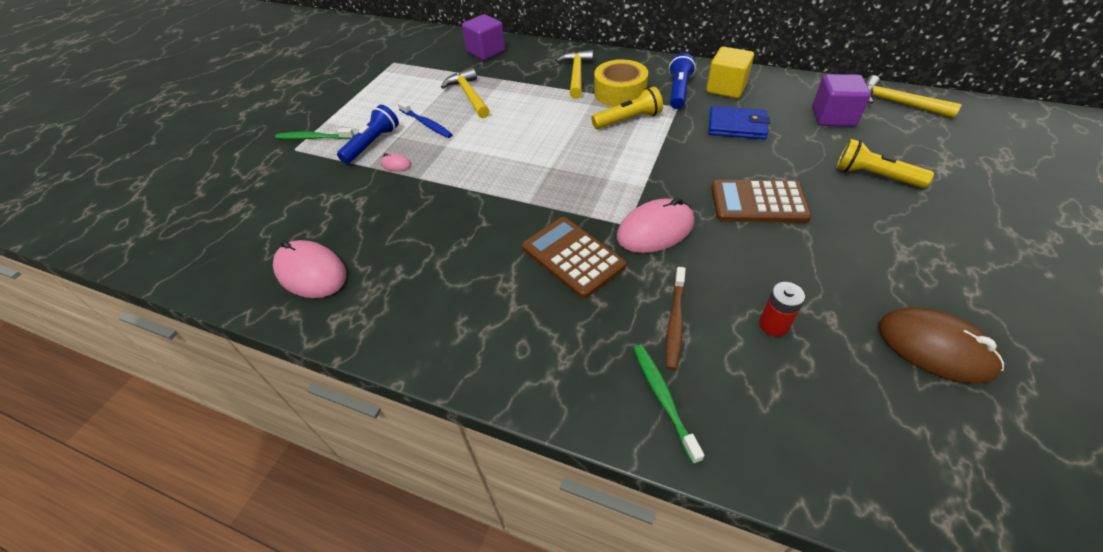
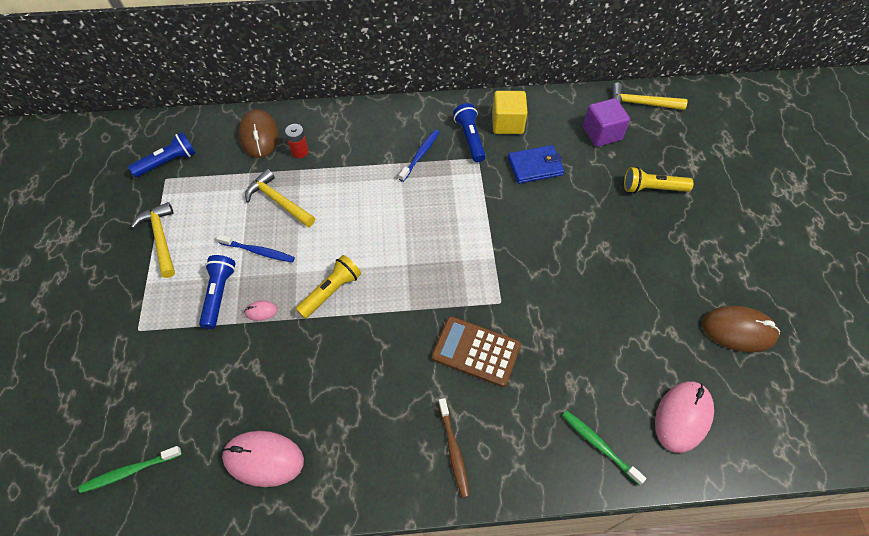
camera: 30 degrees left, 10 degrees up
(314, 138) = (149, 308): green toothbrush -> green toothbrush (130, 471)
(403, 53) = (168, 162): none -> blue flashlight
(486, 52) = (259, 136): purple cube -> brown mouse
(576, 75) = (368, 143): yellow hammer -> yellow hammer (161, 238)
(620, 92) = (420, 155): yellow tape -> blue toothbrush
(628, 120) = (444, 187): yellow flashlight -> yellow flashlight (331, 291)
(655, 230) = (524, 300): pink mouse -> pink mouse (683, 417)
(675, 321) = (577, 379): brown toothbrush -> brown toothbrush (453, 450)
(758, 202) = (585, 244): brown calculator -> none
(773, 325) = (640, 353): red battery -> red battery (300, 151)

